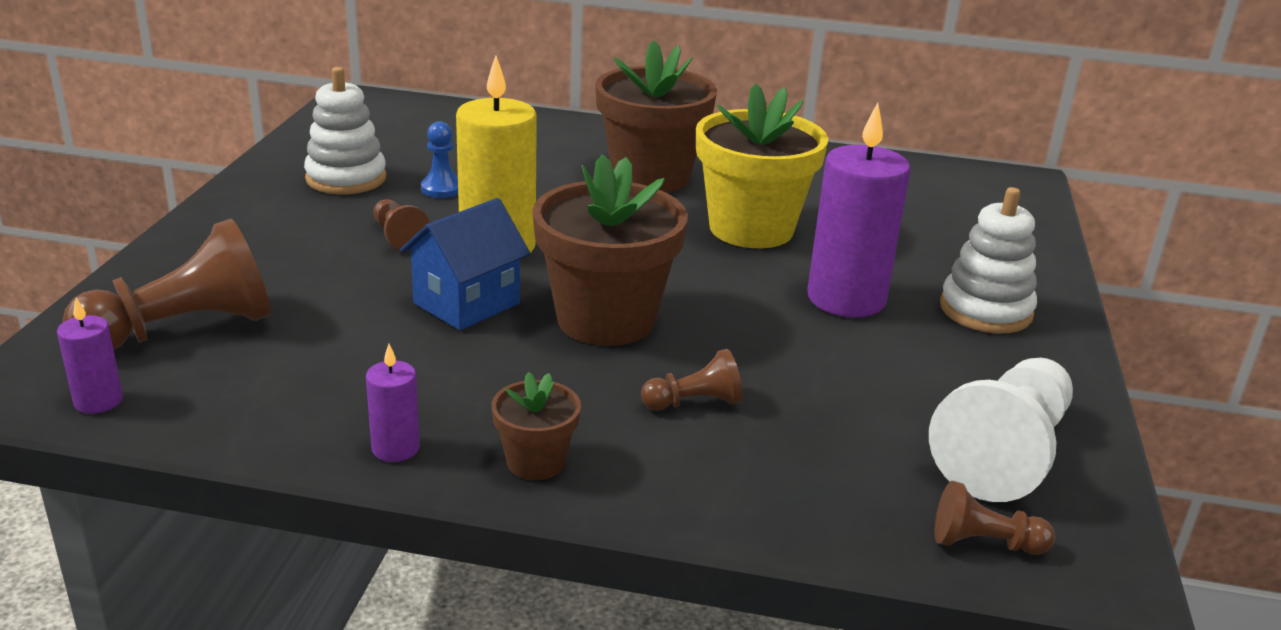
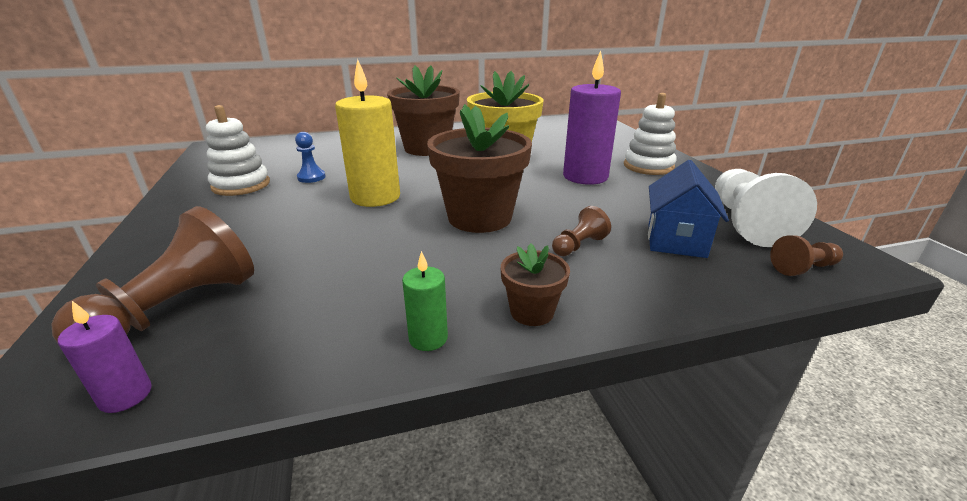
camera: 25 degrees left, 0 degrees up
(395, 448) = (428, 338): purple candle -> green candle
(398, 236) = (305, 207): brown pawn -> none
(466, 303) = (387, 231): blue house -> blue house (676, 240)

